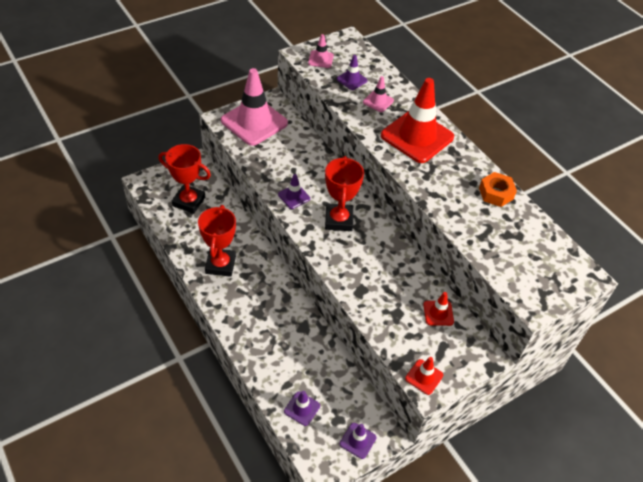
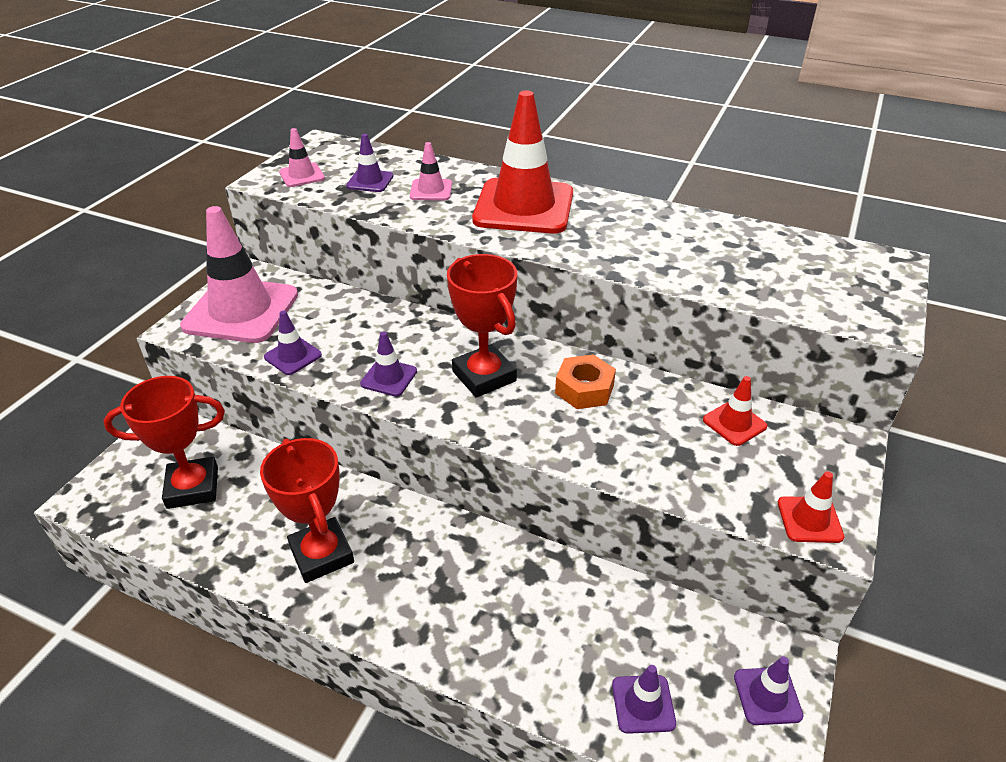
camera: 30 degrees left, 10 degrees down
(259, 161) = (293, 356): none -> purple traffic cone
(496, 193) = (688, 225): orange nut -> orange nut (584, 389)

